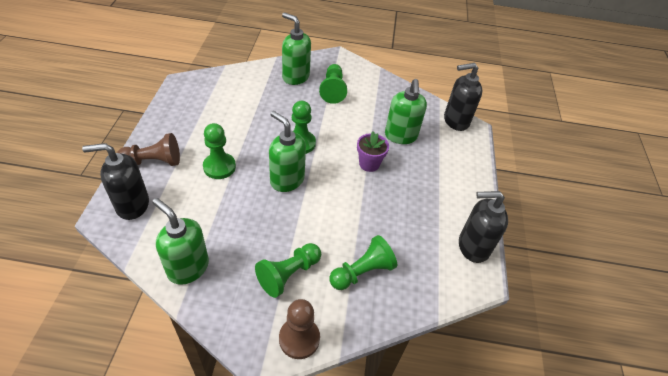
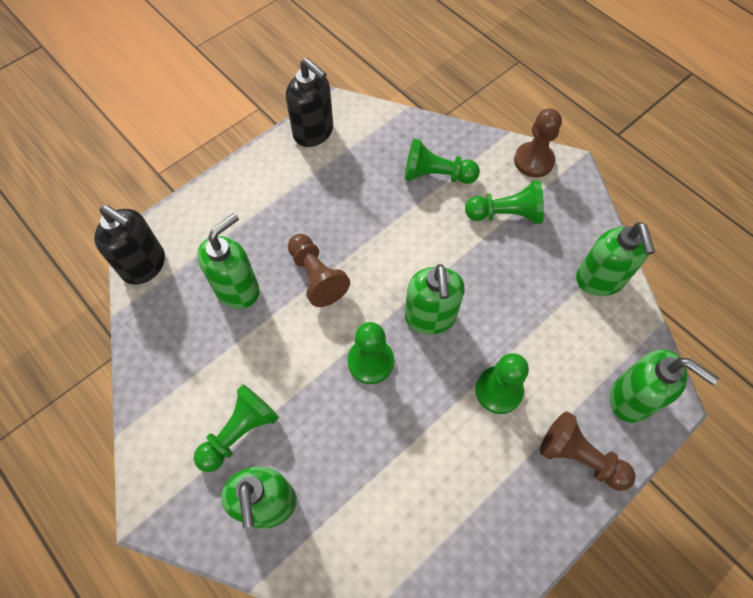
camera: 135 degrees left, 15 degrees up
(132, 205) = (632, 398): black soap dispenser -> green soap dispenser
(369, 164) = (316, 276): purple flower pot -> brown pawn

